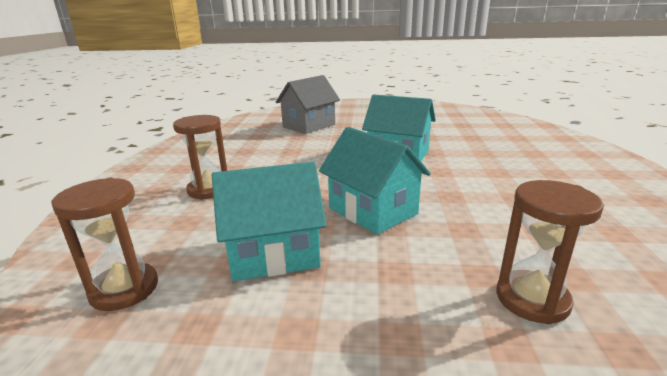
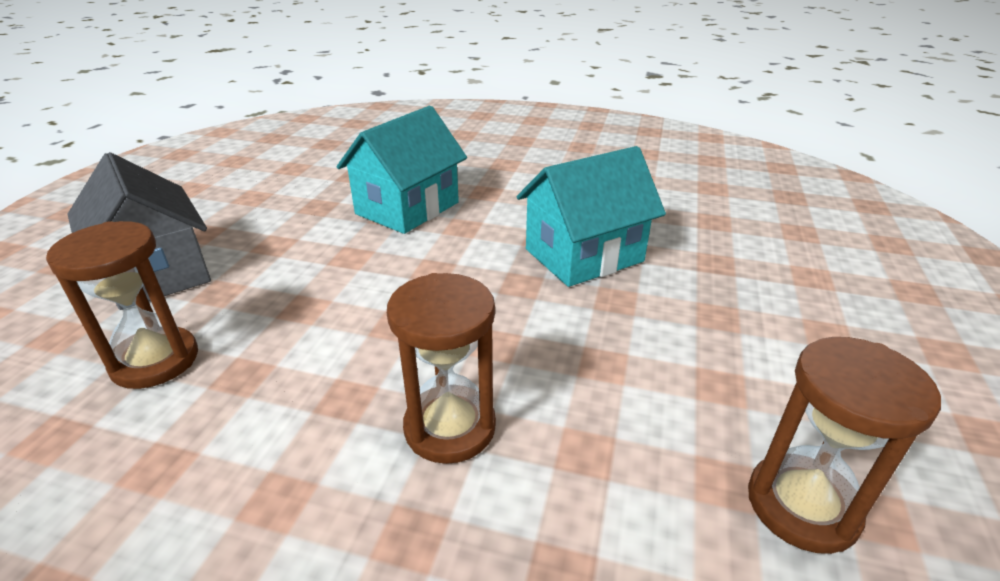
camera: 80 degrees left, 10 degrees up
(274, 253) = (689, 343): turquoise house -> none
(532, 299) = (745, 210): brown hourglass -> brown hourglass (155, 361)

